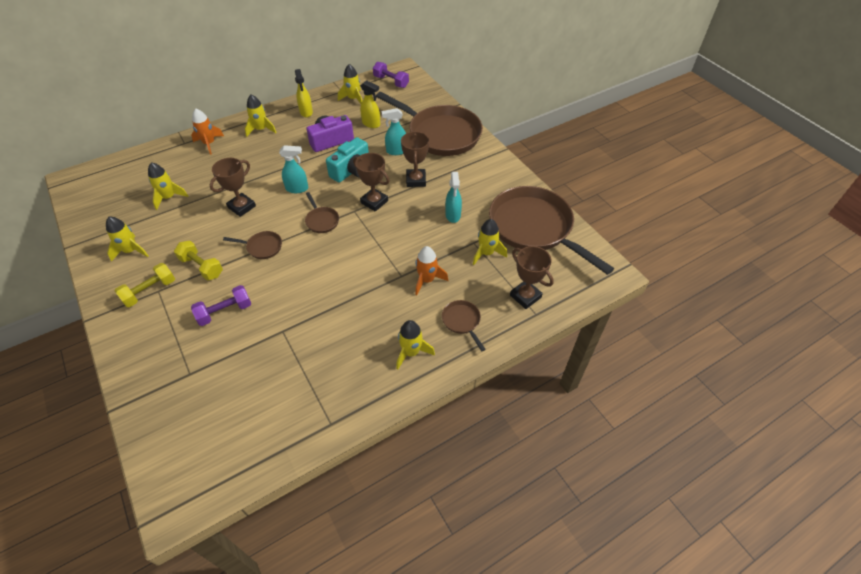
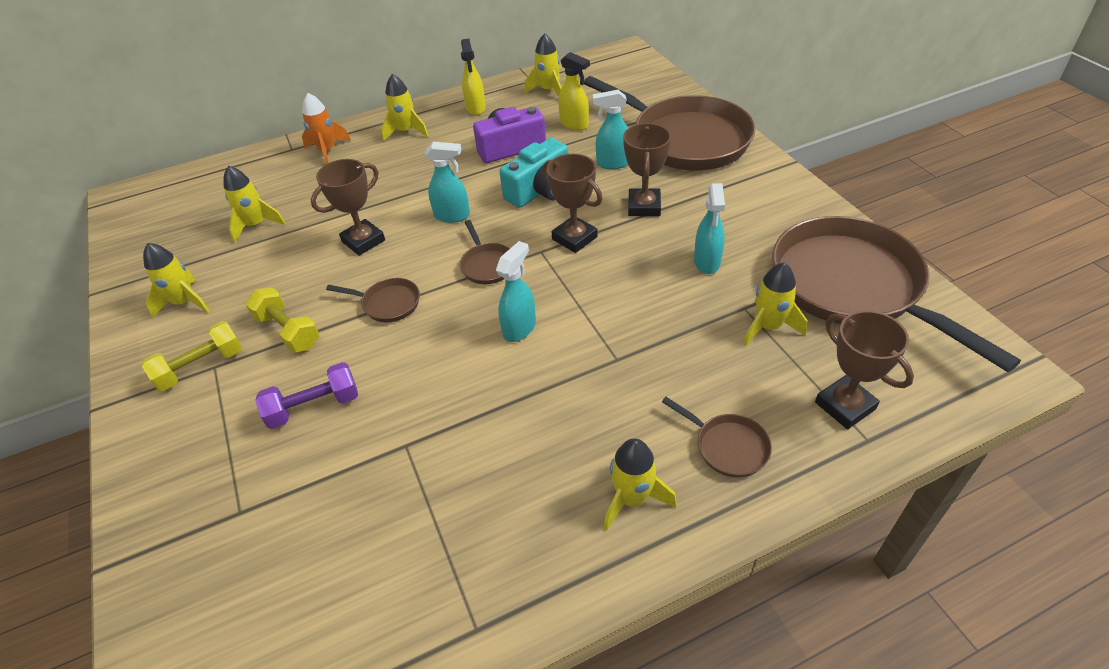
camera: 10 degrees right, 5 degrees down
(344, 259) = (520, 328): none -> turquoise spray bottle
(391, 82) = (607, 67): purple dumbbell -> none
(427, 280) = (662, 368): orange rocket -> none
(462, 321) = (727, 446): brown pan -> brown pan turned 150 degrees clockwise

